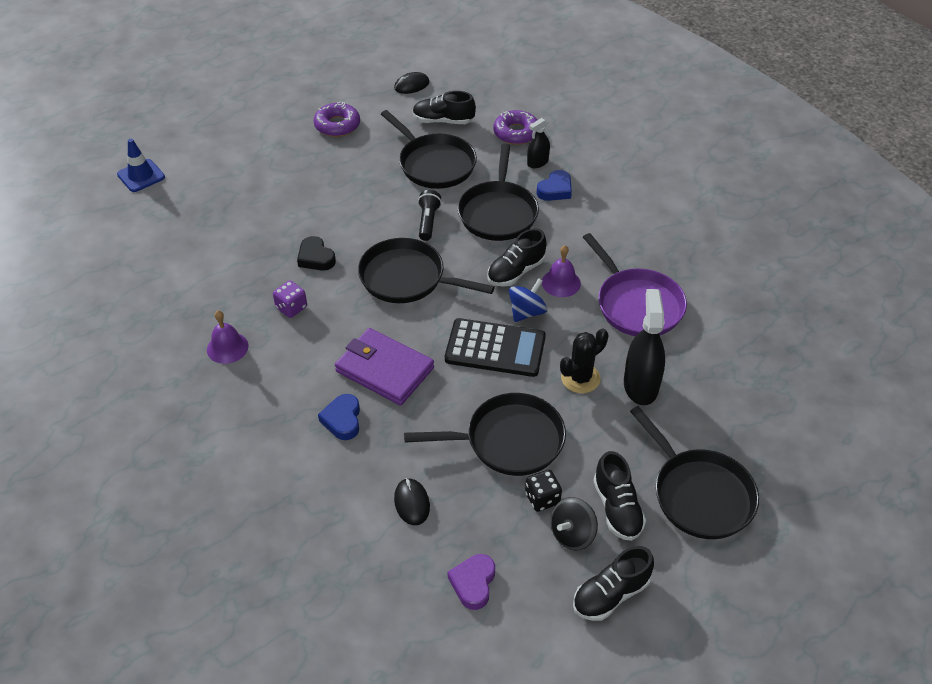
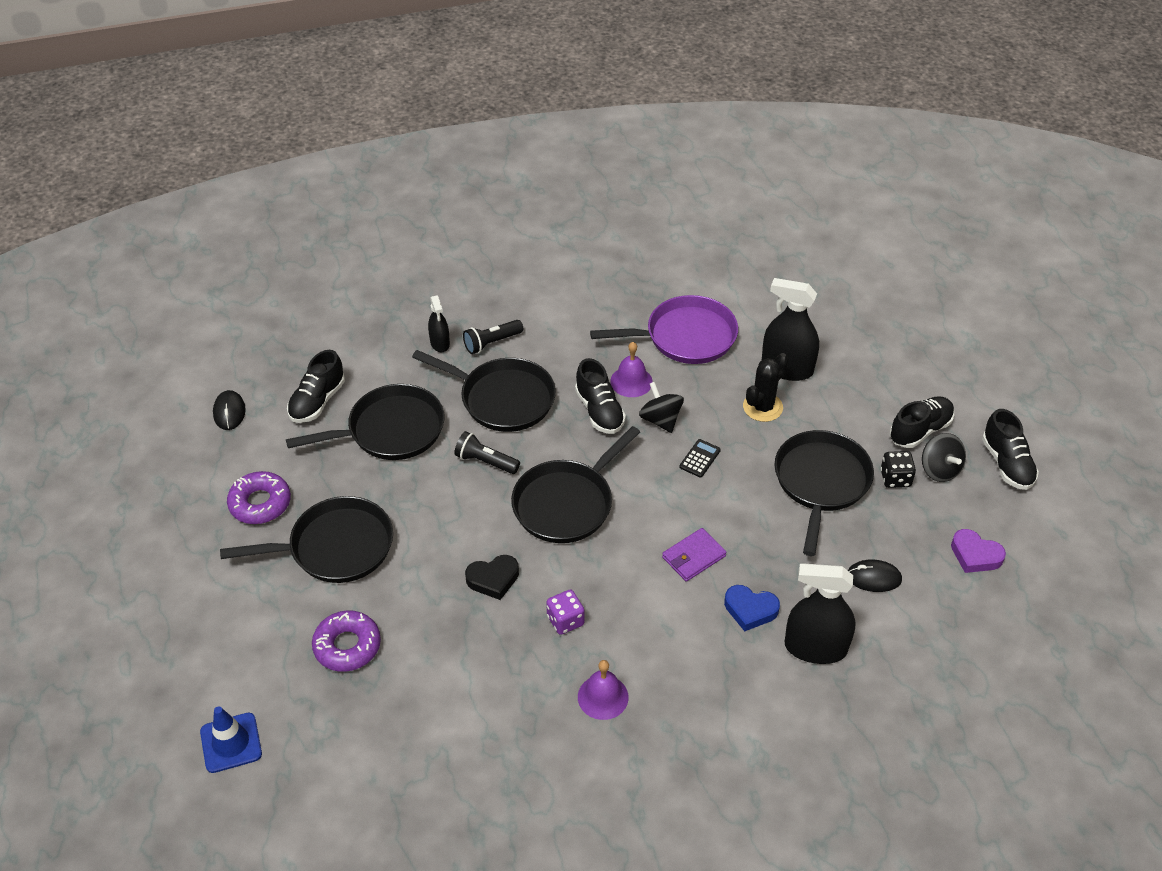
camera: 70 degrees left, 0 degrees up
(318, 474) = (815, 648): none -> black spray bottle
(384, 369) = (693, 557): purple wallet -> purple wallet, size x0.58
(495, 348) = (699, 458): black calculator -> black calculator, size x0.42
(516, 133) = (379, 345): purple donut -> purple donut (347, 646)
(527, 312) = (660, 420): blue spinning top -> black spinning top
(555, 190) = (491, 343): blue heart -> black flashlight
(580, 378) = (762, 407): black cactus -> black cactus turned 60 degrees clockwise
(617, 508) = (920, 430): black shoe -> black shoe turned 45 degrees counterclockwise
(699, 494) = (919, 373): black pan -> black pan (335, 547)

